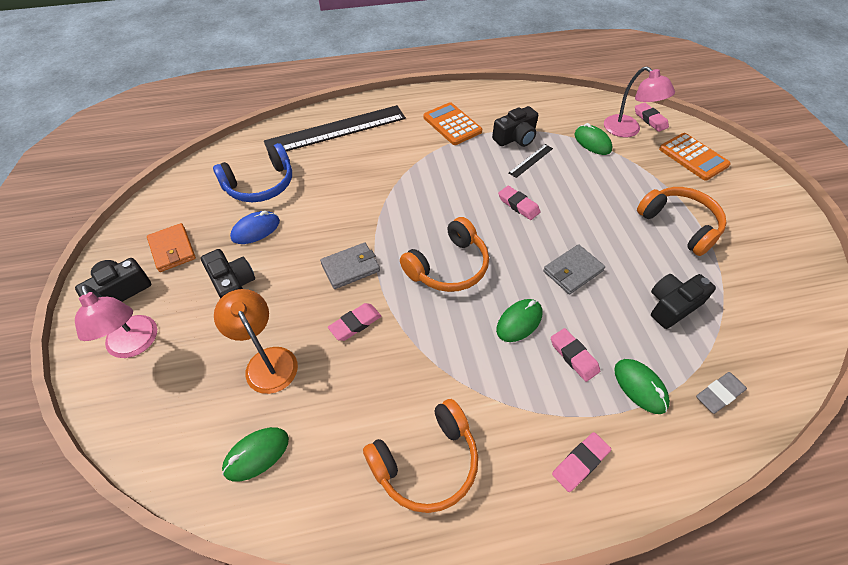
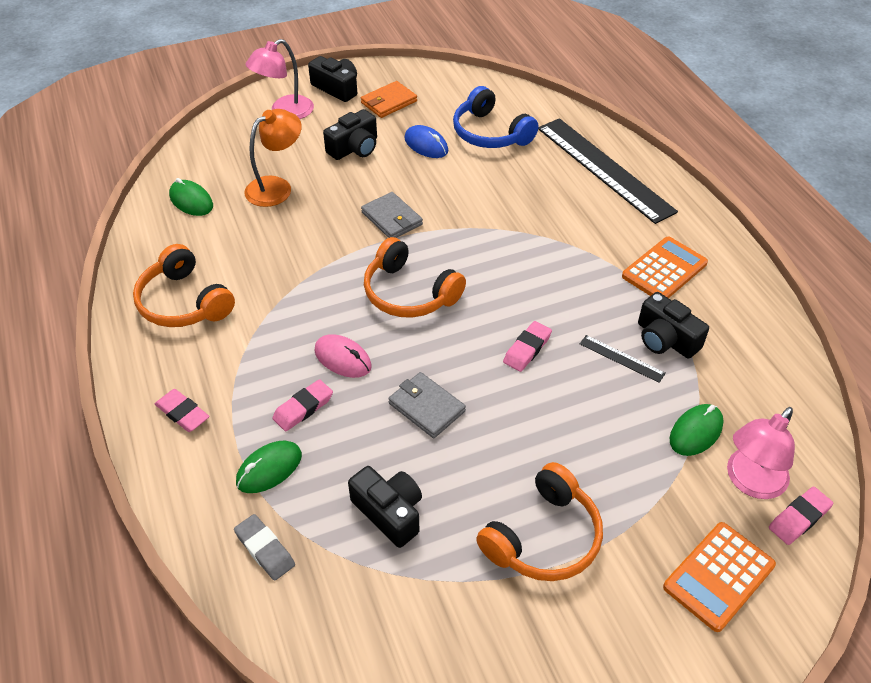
camera: 80 degrees right, 5 degrees down
(355, 324) = (323, 234): pink eraser -> none
(519, 322) = (343, 358): green mouse -> pink mouse

